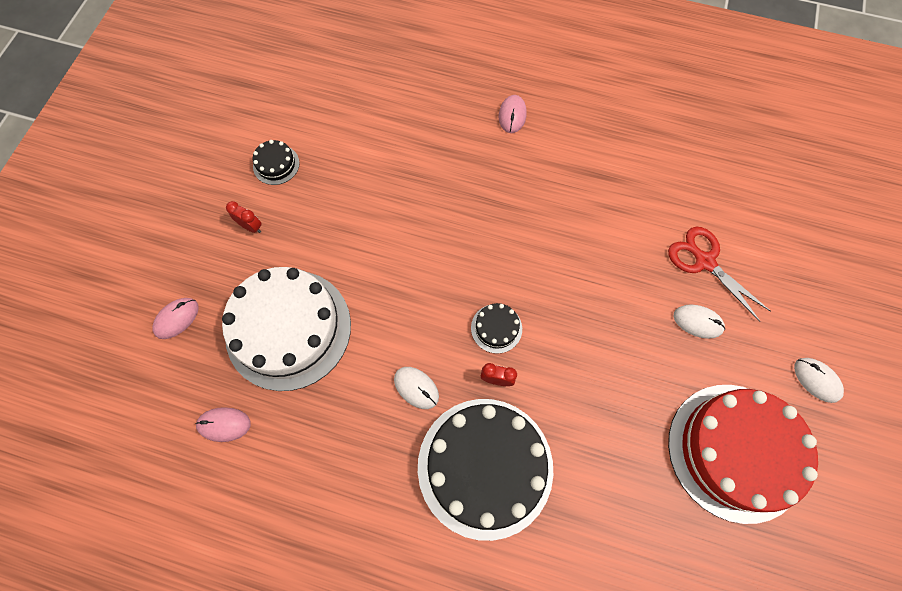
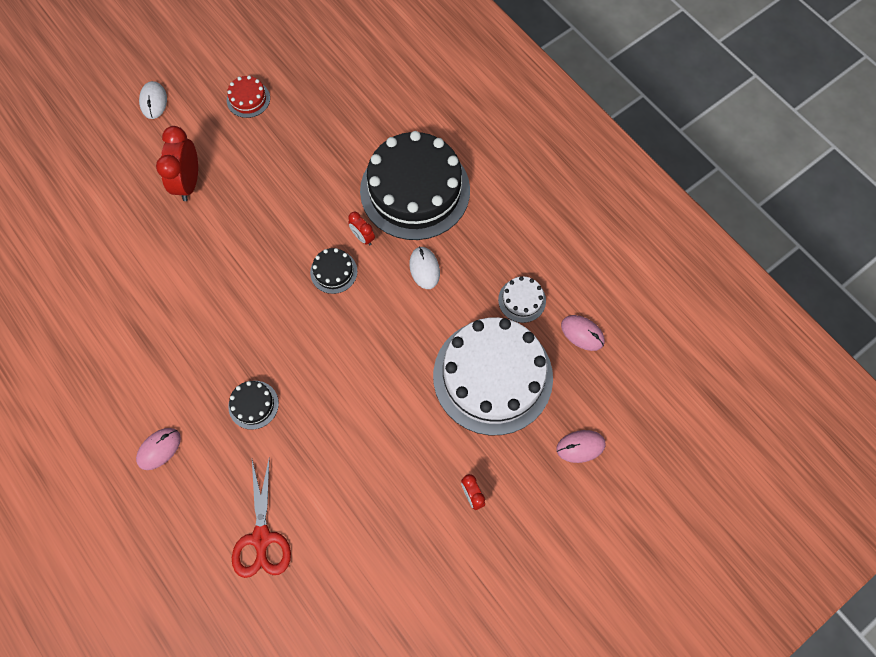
camera: 145 degrees left, 0 degrees up
(276, 164) = (411, 550): black cake -> black cake (253, 405)
(302, 419) = (522, 300): none -> white cake
(698, 322) = (189, 182): white mouse -> red clock
(704, 261) = (138, 217): red scissors -> red scissors (261, 538)
(735, 451) = (248, 99): red cake -> red cake, size x0.41

